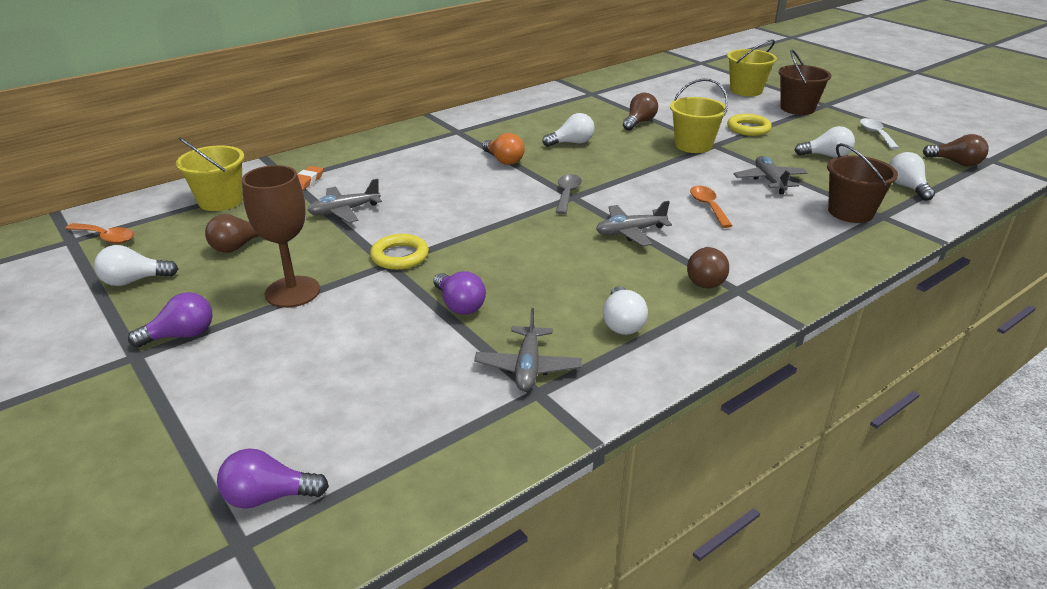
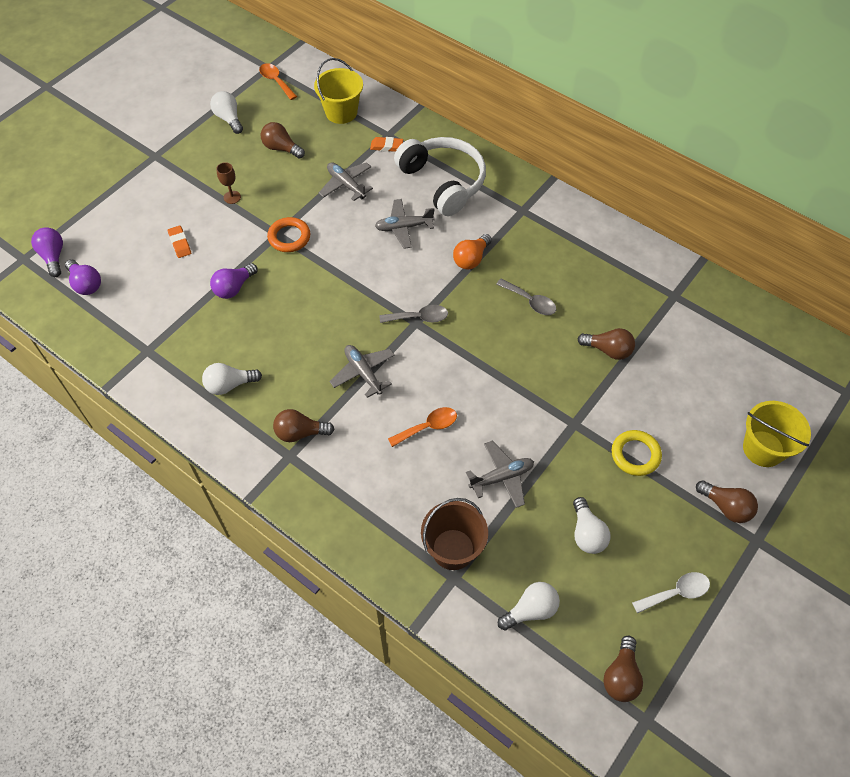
camera: 75 degrees right, 25 degrees up
(106, 237) = (276, 81): orange spoon -> orange spoon turned 135 degrees clockwise
(181, 335) = (177, 166): purple light bulb -> purple light bulb (86, 284)
(292, 292) = (232, 197): brown goblet -> brown goblet, size x0.48
(346, 345) = (180, 243): none -> orange eraser
(389, 160) = (443, 182): none -> white headphones
(400, 256) = (289, 237): yellow ring -> orange ring
(528, 367) = (171, 340): grey plane -> grey plane (403, 227)
(571, 143) = (530, 301): white light bulb -> grey spoon
(693, 145) = (566, 405): yellow bucket -> none
(797, 108) = (726, 507): brown bucket -> brown light bulb

